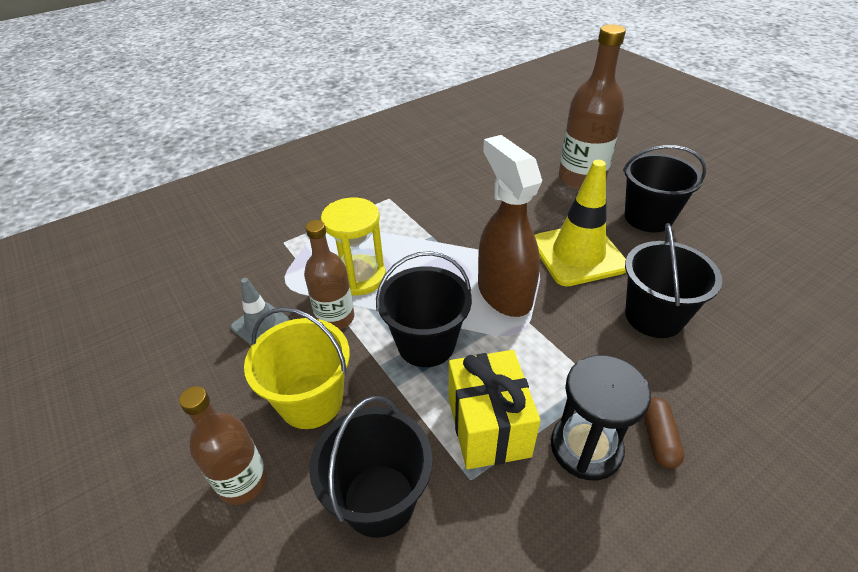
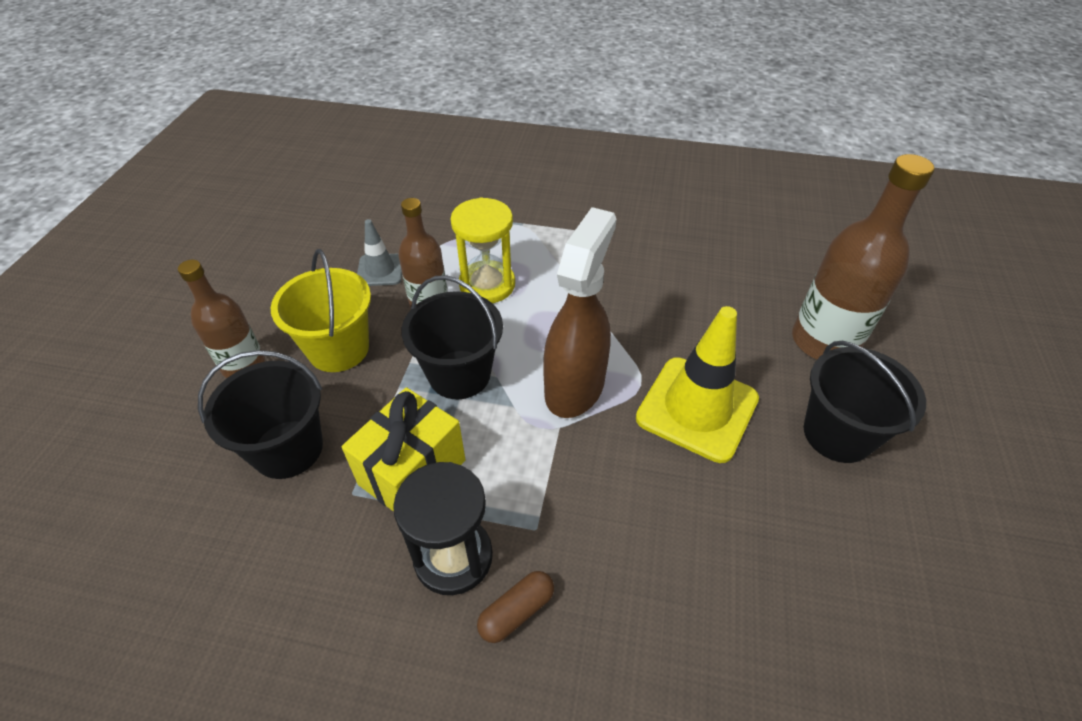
camera: 45 degrees right, 5 degrees up
(654, 316) = (680, 523): black bucket -> none

